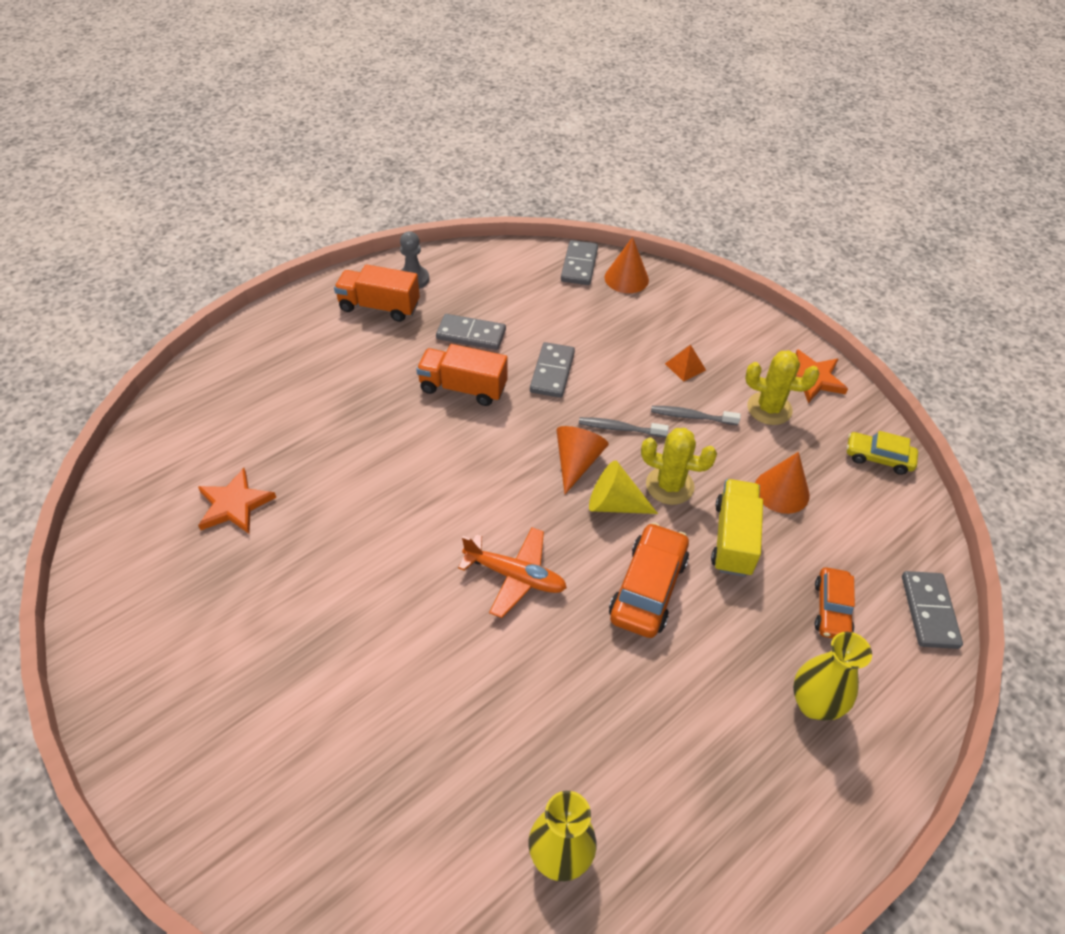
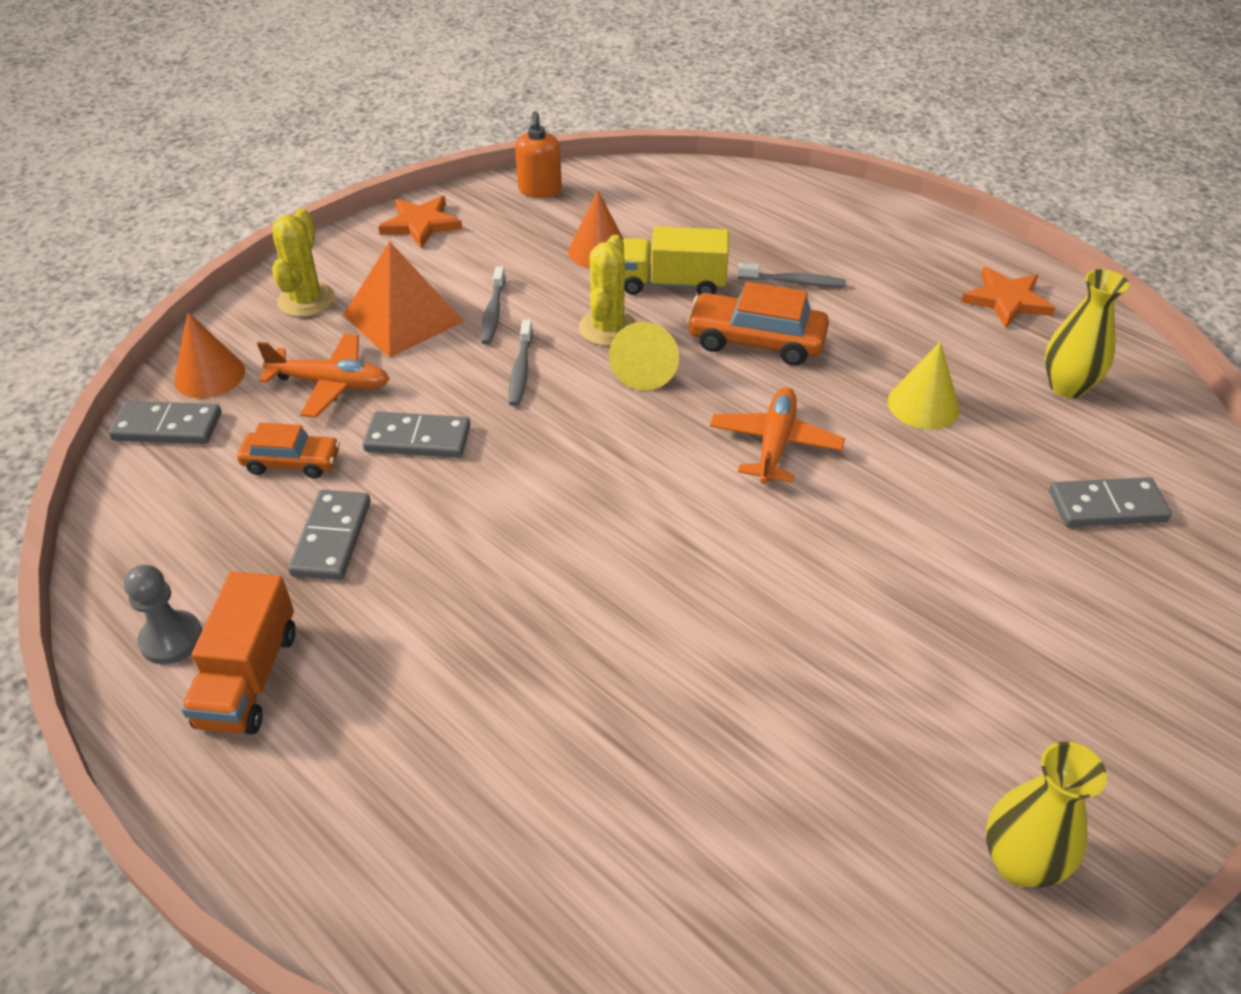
camera: 95 degrees left, 5 degrees down
(234, 504) = (747, 783): orange star -> orange star (1006, 300)
(463, 388) = (456, 532): orange truck -> none
(548, 704) = (923, 405): none -> yellow cone
(576, 462) = (585, 404): orange cone -> none
(613, 331) = (331, 384): none -> orange plane
(685, 366) = (403, 318): orange pyramid -> orange pyramid, size x2.20
(739, 639) = (794, 282): none -> grey toothbrush
(769, 408) = (473, 255): yellow cactus -> yellow cactus (306, 300)
(814, 704) = (845, 242): yellow vase -> yellow vase (1019, 863)
(831, 609) = (740, 228): orange car -> orange car (292, 462)
(878, 458) = (540, 190): yellow car -> orange soap dispenser
(929, 611) = (723, 177): grey domino -> grey domino (1107, 506)

